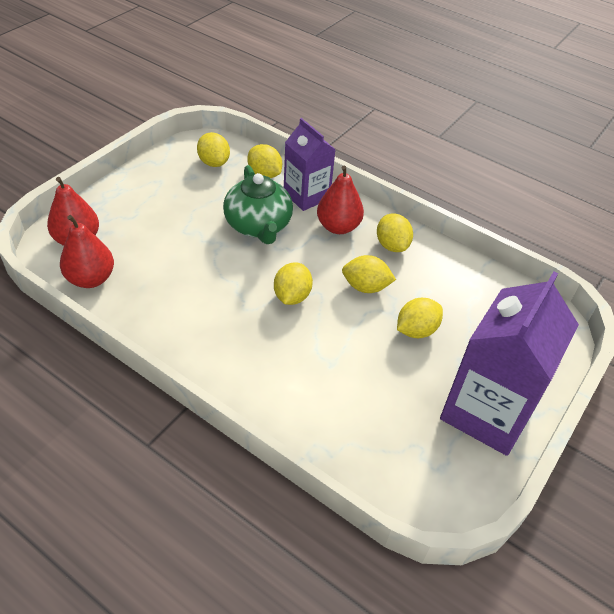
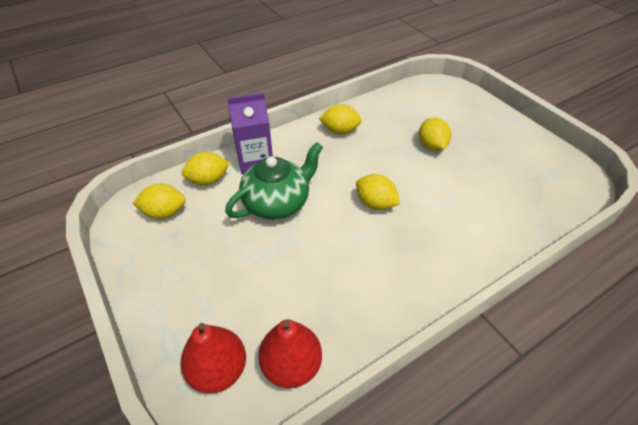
camera: 65 degrees left, 0 degrees up
(258, 226) = (277, 203): green teapot -> green teapot turned 45 degrees counterclockwise
(338, 227) = (304, 153): red pear -> none
(365, 287) = (379, 158): yellow lemon -> none
(487, 411) = (509, 137): purple carton -> none

